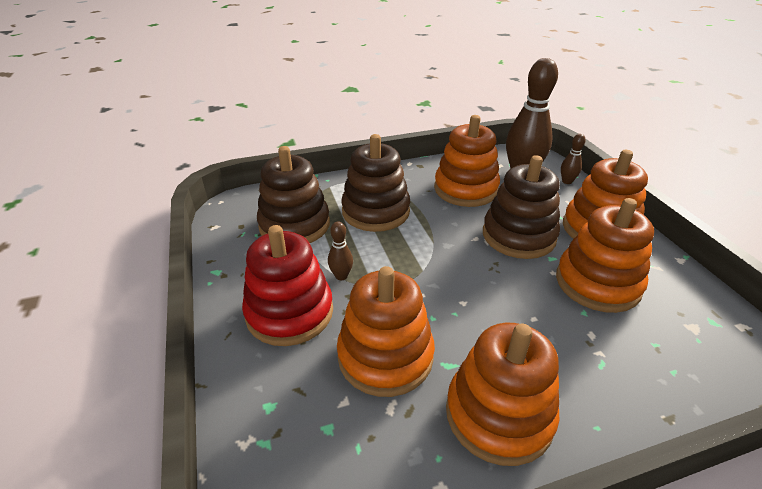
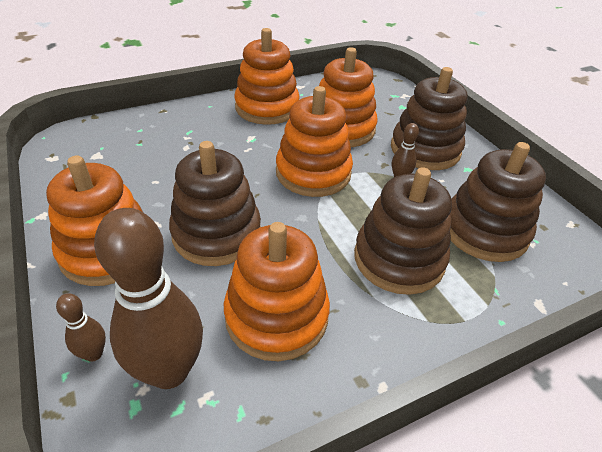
camera: 170 degrees right, 5 degrees up
(289, 312) = (425, 149): red stacking toy -> brown stacking toy
(597, 283) = (155, 185): orange stacking toy -> orange stacking toy (313, 173)

